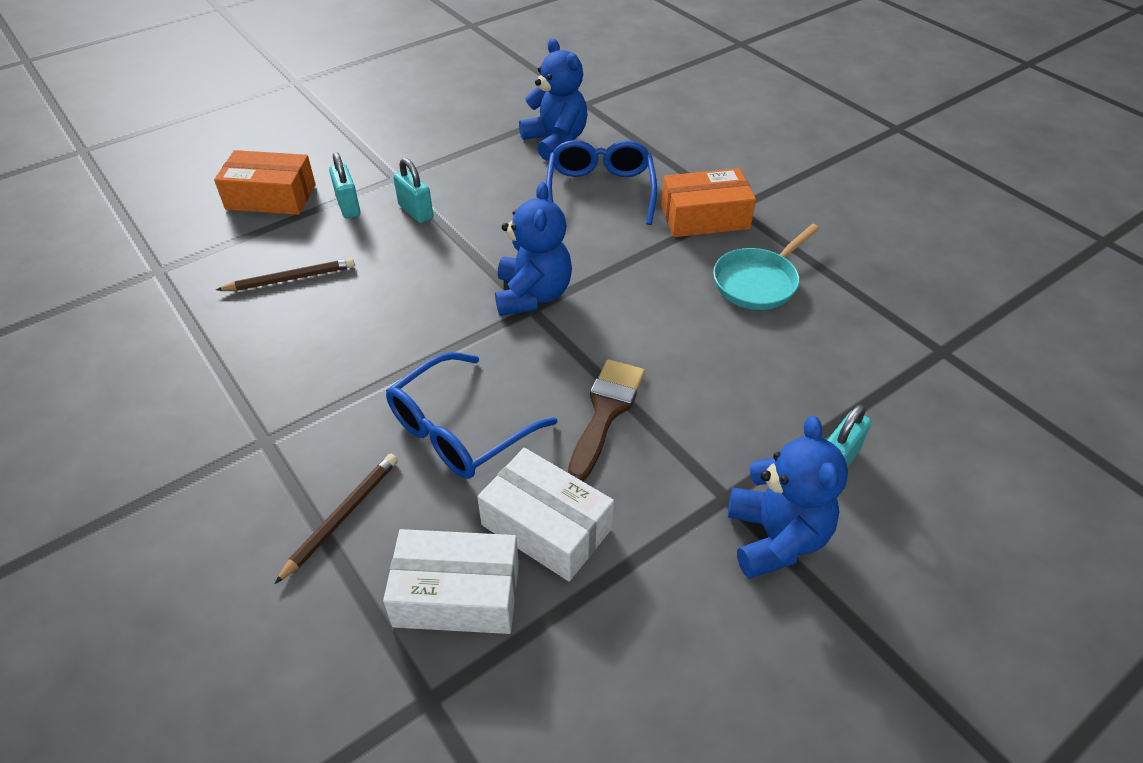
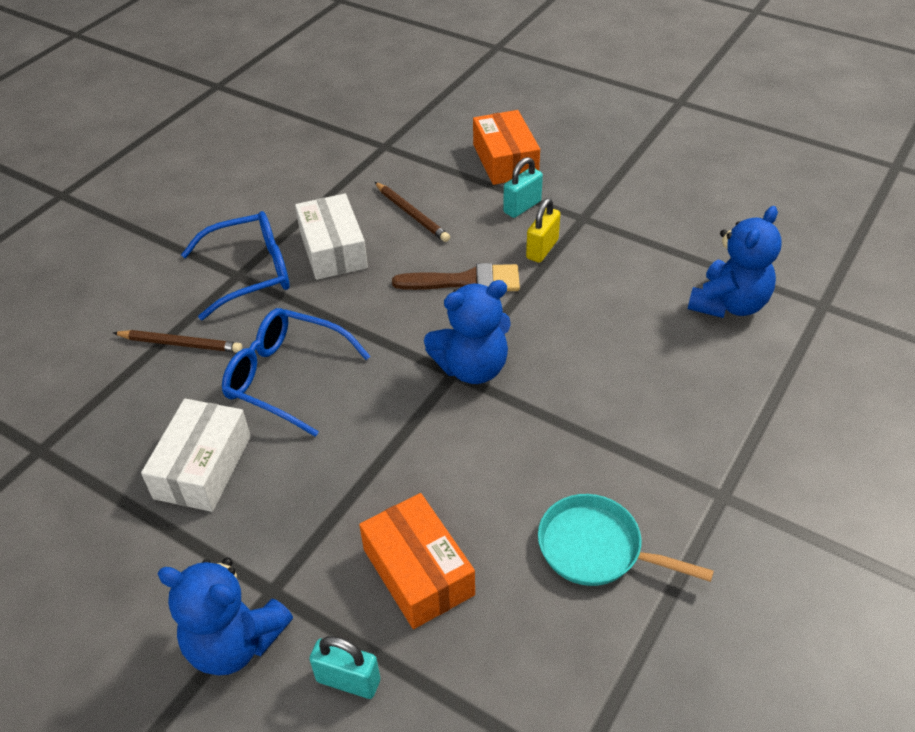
camera: 70 degrees right, 0 degrees up
(416, 212) = (542, 249): turquoise padlock -> yellow padlock
(457, 594) = (127, 434): white box -> white box (333, 249)
(600, 191) = (666, 367): blue glasses -> blue glasses (250, 273)
(606, 412) = (343, 468): brown brush -> brown brush (466, 281)
(704, 217) = (683, 470): orange box -> orange box (418, 572)
(776, 538) = (234, 642): blue teddy bear -> blue teddy bear turned 45 degrees clockwise

